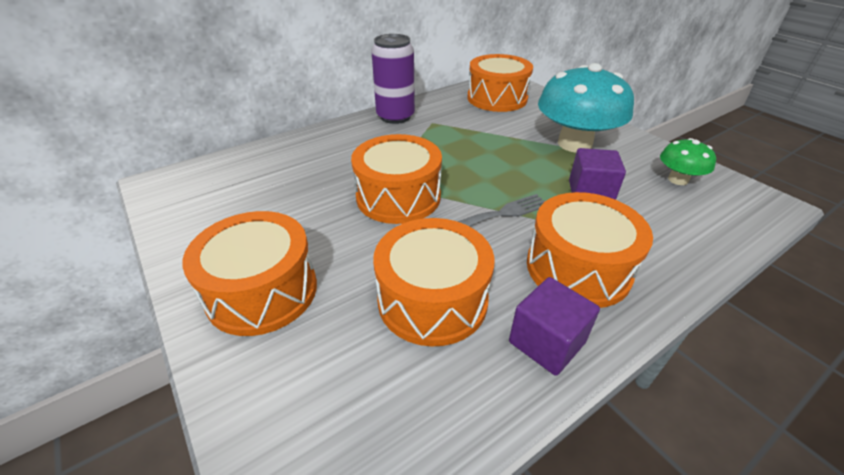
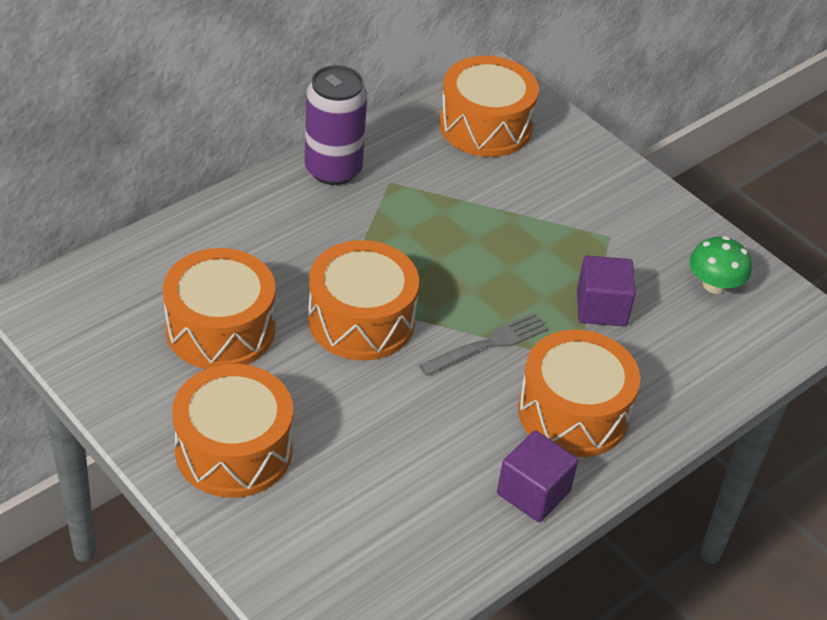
camera: 10 degrees left, 5 degrees up
(432, 299) = (418, 453): orange drum -> orange drum (220, 329)
(574, 144) = (592, 223): turquoise mushroom -> none

